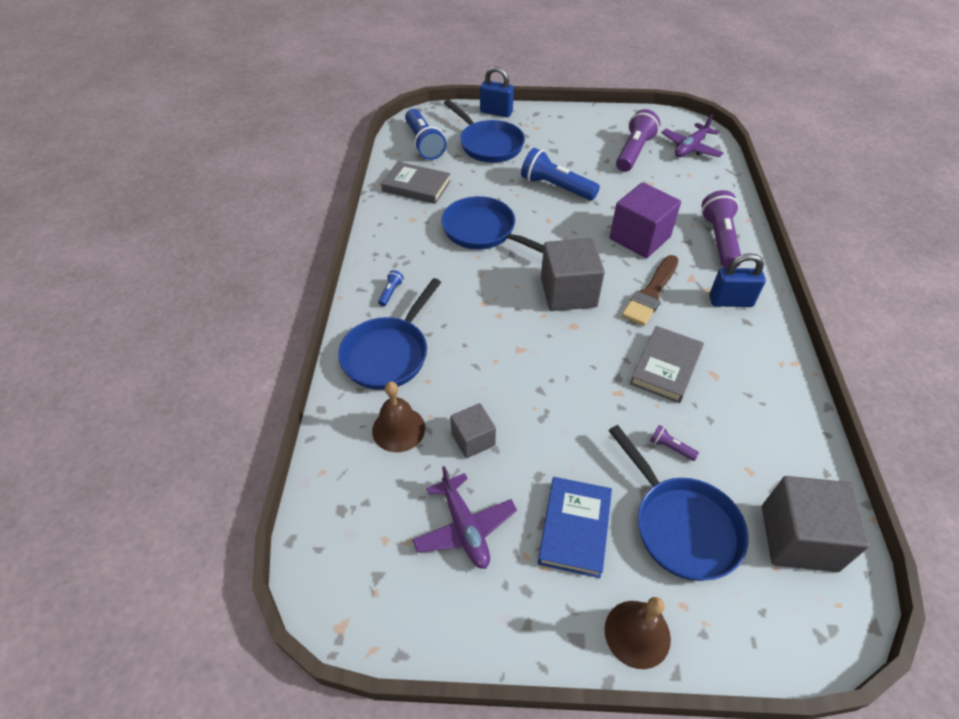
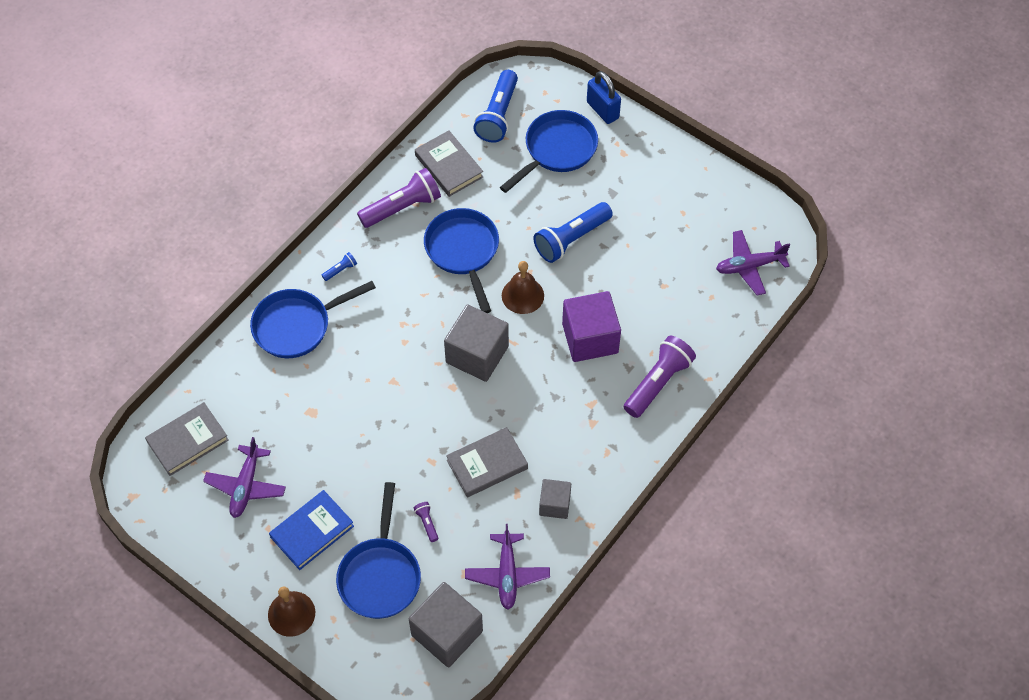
camera: 35 degrees right, 10 degrees up
(361, 522) = (188, 441): none -> grey book
(398, 429) = (258, 391): brown bell -> brown bell (522, 295)
(473, 439) = (300, 430): grey cube -> grey cube (554, 504)
(488, 144) = (557, 150): blue pan -> blue pan turned 135 degrees counterclockwise
(556, 187) = (571, 239): blue flashlight -> blue flashlight turned 105 degrees counterclockwise
(634, 152) = (687, 239): purple flashlight -> purple flashlight (402, 207)
(651, 293) = (542, 396): brown brush -> none
(730, 301) = (600, 444): blue padlock -> none
(784, 446) = (507, 574): none -> purple plane

